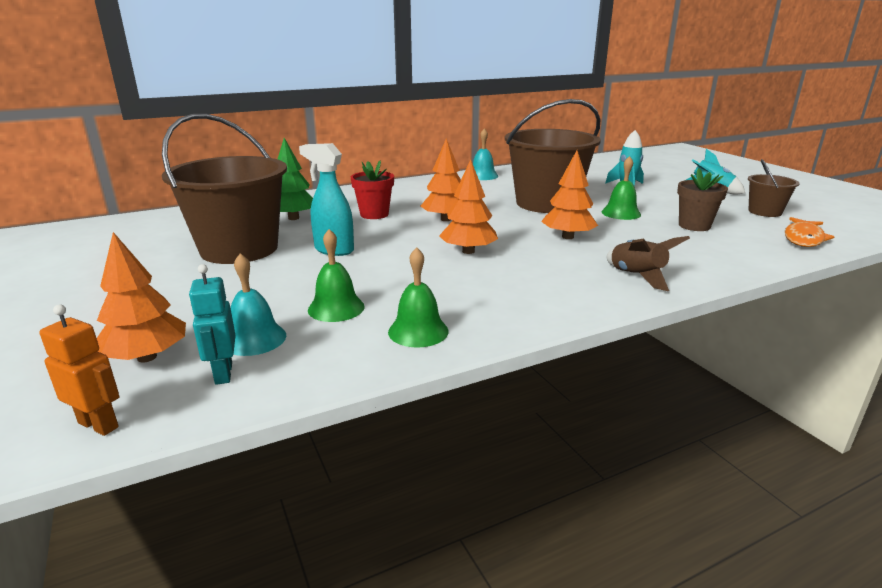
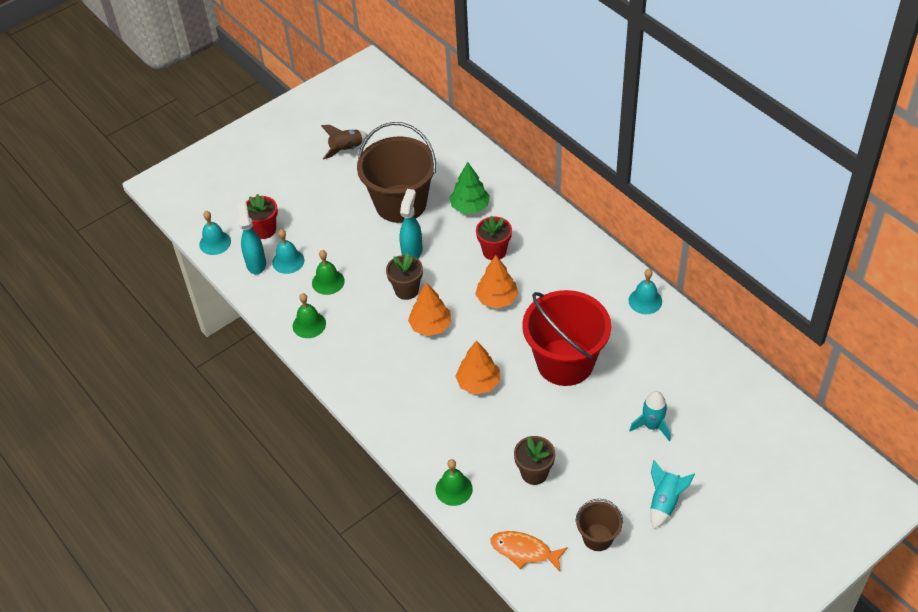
camera: 80 degrees right, 25 degrees up
(99, 425) = (215, 243): orange robot -> turquoise bell
(147, 357) = (264, 230): orange tree -> red flower pot
(223, 373) = (256, 263): turquoise robot -> turquoise spray bottle
(398, 258) = (406, 290): none -> brown flower pot
(546, 203) = (565, 362): brown bucket -> red bucket
(621, 213) = (554, 419): green bell -> green bell (454, 489)
(637, 276) = (409, 426): brown rocket -> brown rocket (346, 149)

